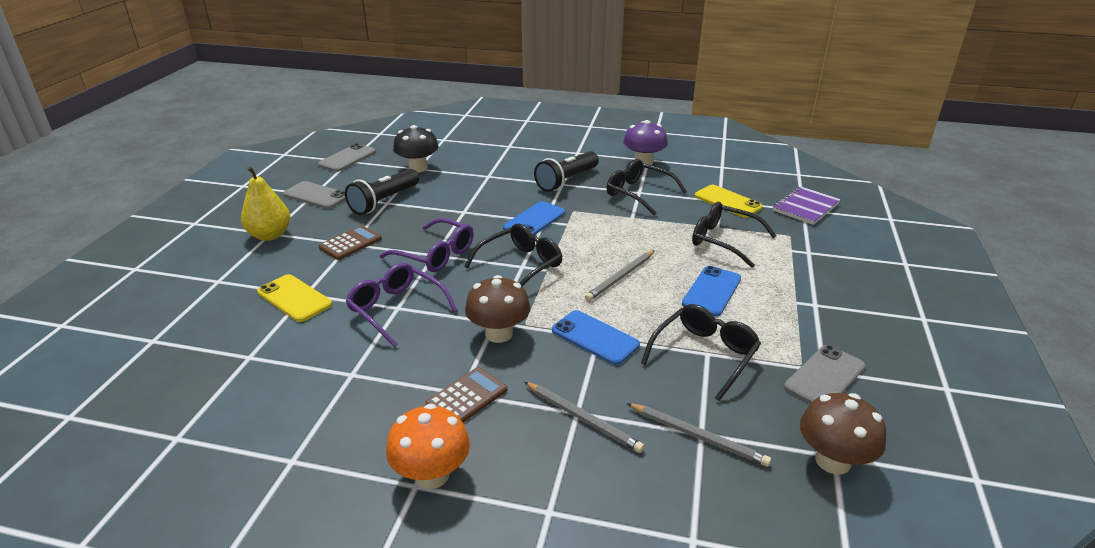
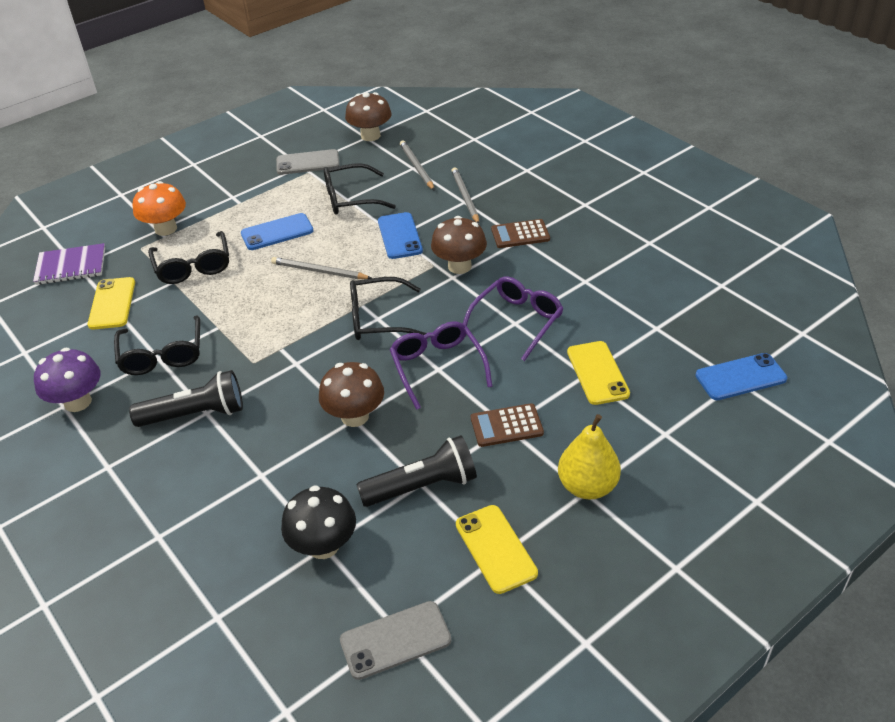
camera: 140 degrees left, 10 degrees up
(316, 195) = (495, 549): grey phone -> yellow phone
(396, 309) = (517, 321): purple glasses -> purple glasses turned 135 degrees counterclockwise
(432, 475) = (573, 205): orange mushroom -> orange mushroom (166, 229)
(464, 212) = (355, 416): none -> brown mushroom
(534, 220) = (303, 368): blue phone -> blue phone (740, 377)
(620, 277) = (319, 271): grey pencil -> grey pencil turned 150 degrees counterclockwise

